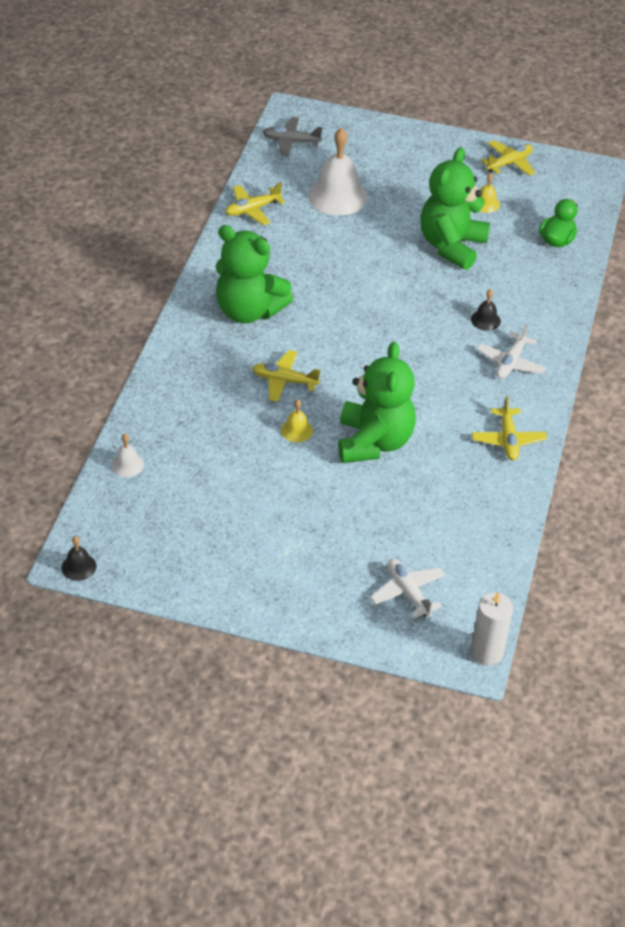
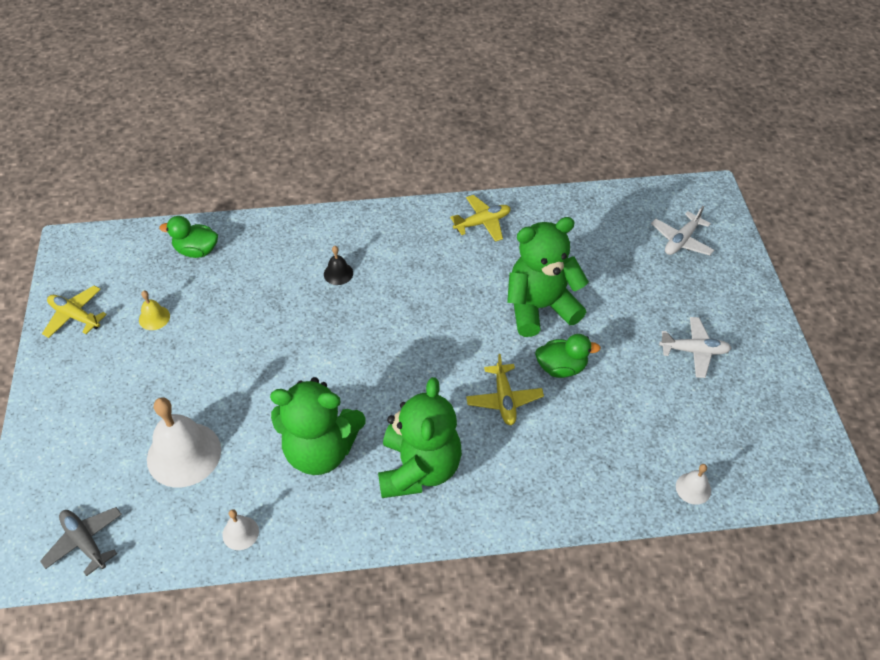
camera: 110 degrees left, 5 degrees up
(79, 567) = (833, 473): black bell -> none
(252, 209) = (240, 533): yellow plane -> white bell
(291, 141) = (85, 542): grey plane -> grey plane turned 150 degrees clockwise
(296, 430) = (561, 367): yellow bell -> green duck
(451, 246) = (236, 327): green teddy bear -> green teddy bear (320, 450)
(487, 652) = (699, 185): white candle -> none
(510, 362) = (387, 243): white plane -> white plane (694, 351)

